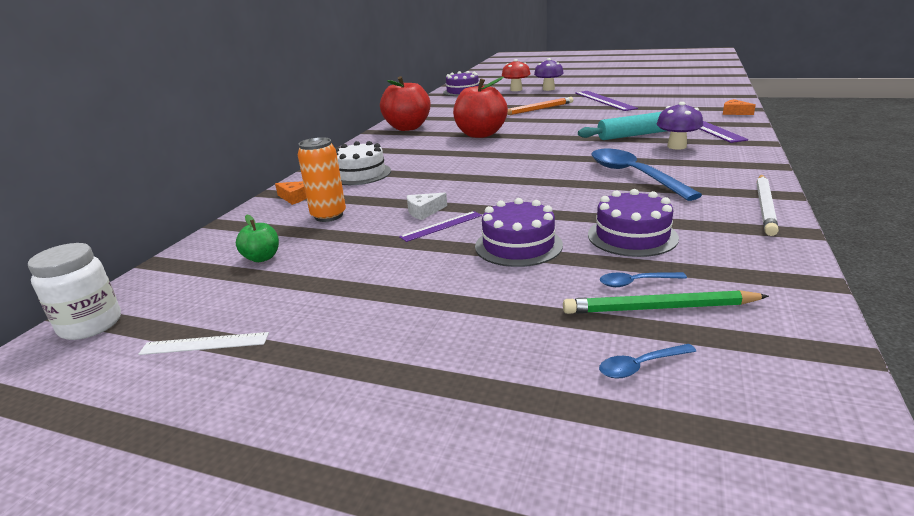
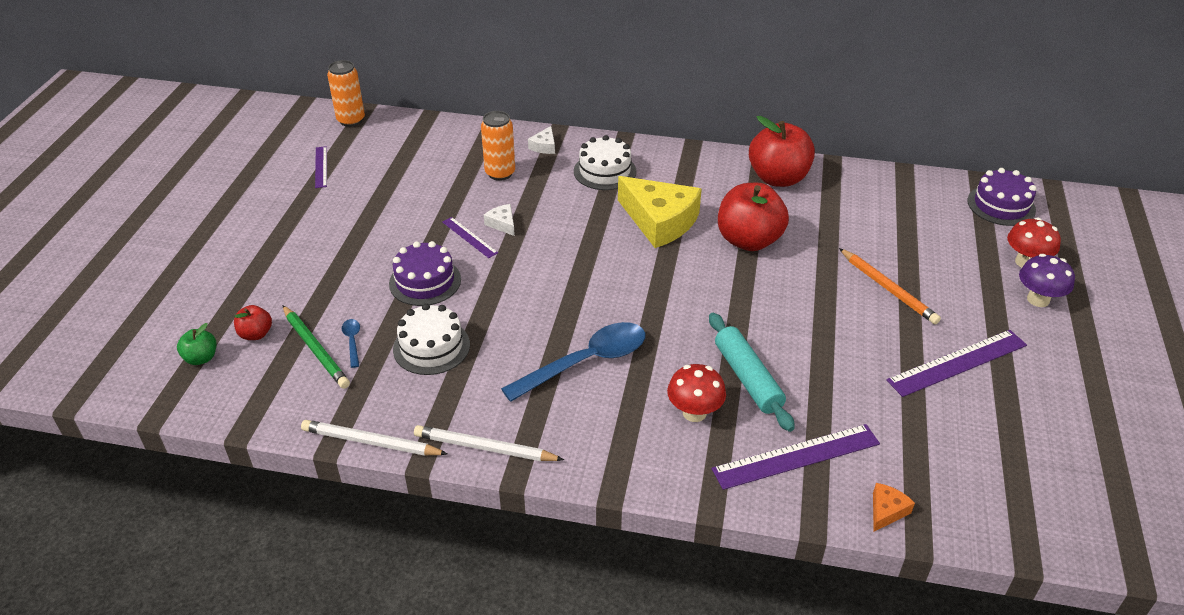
camera: 80 degrees right, 15 degrees up
(91, 325) = (351, 120): white jar -> orange can
(204, 344) = (321, 167): white ruler -> purple ruler
(262, 258) = (426, 159): green apple -> green apple (201, 358)
(295, 197) = (544, 146): orange cheese -> white cheese
(446, 156) = (660, 221): none -> yellow cheese
(632, 236) = (431, 347): purple cake -> white cake
(640, 366) = (256, 334): blue spoon -> red apple
(659, 308) = (315, 349): green pencil -> green pencil turned 150 degrees clockwise
(676, 146) = (694, 413): purple mushroom -> red mushroom
(801, 259) = (371, 442): none -> white pencil

